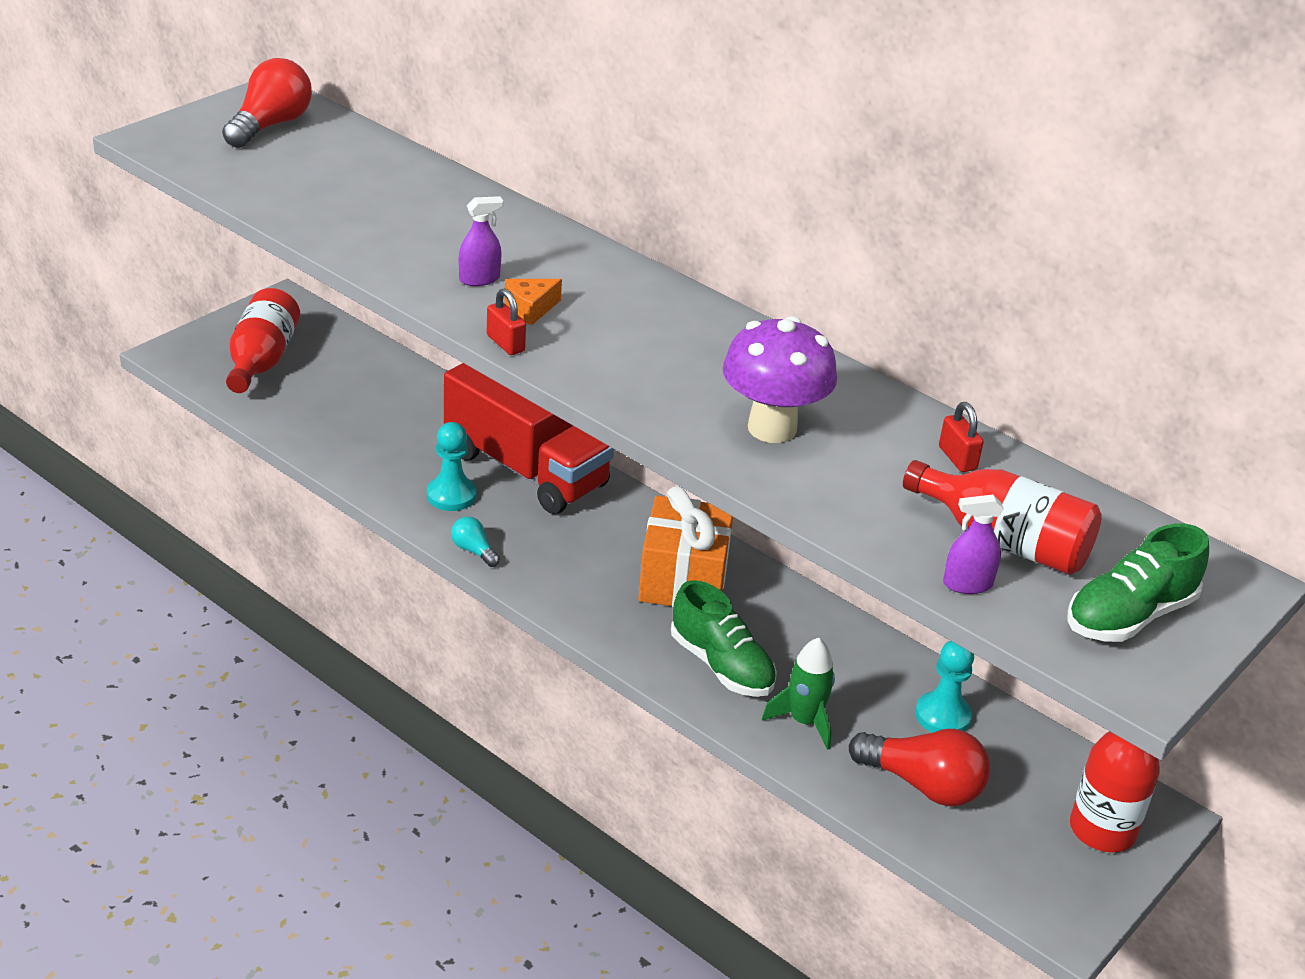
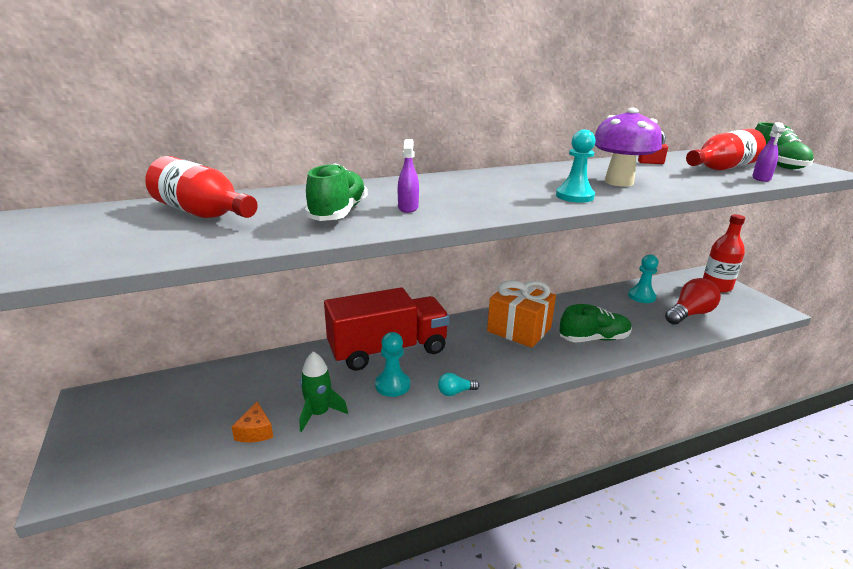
camera: 60 degrees left, 10 degrees down
(261, 360) = (147, 431): red bottle -> red bottle (202, 214)
(270, 125) = (77, 226): red light bulb -> none
(421, 241) = (338, 213): none -> green shoe
(505, 343) = (497, 215): red padlock -> none
(530, 309) = (458, 203): orange cheese -> orange cheese (255, 431)
(648, 393) = (574, 196): none -> turquoise pawn
(804, 721) = (642, 329): green rocket -> green rocket (319, 414)

